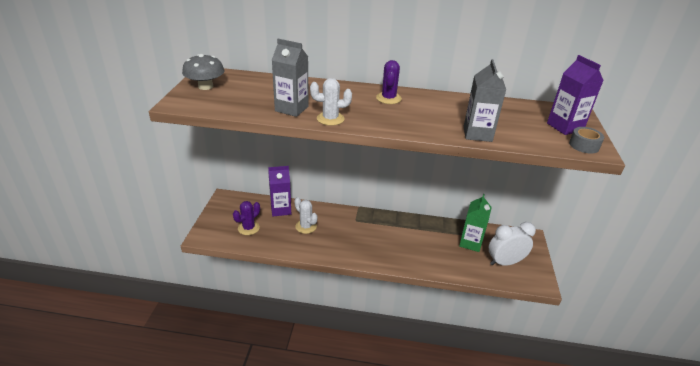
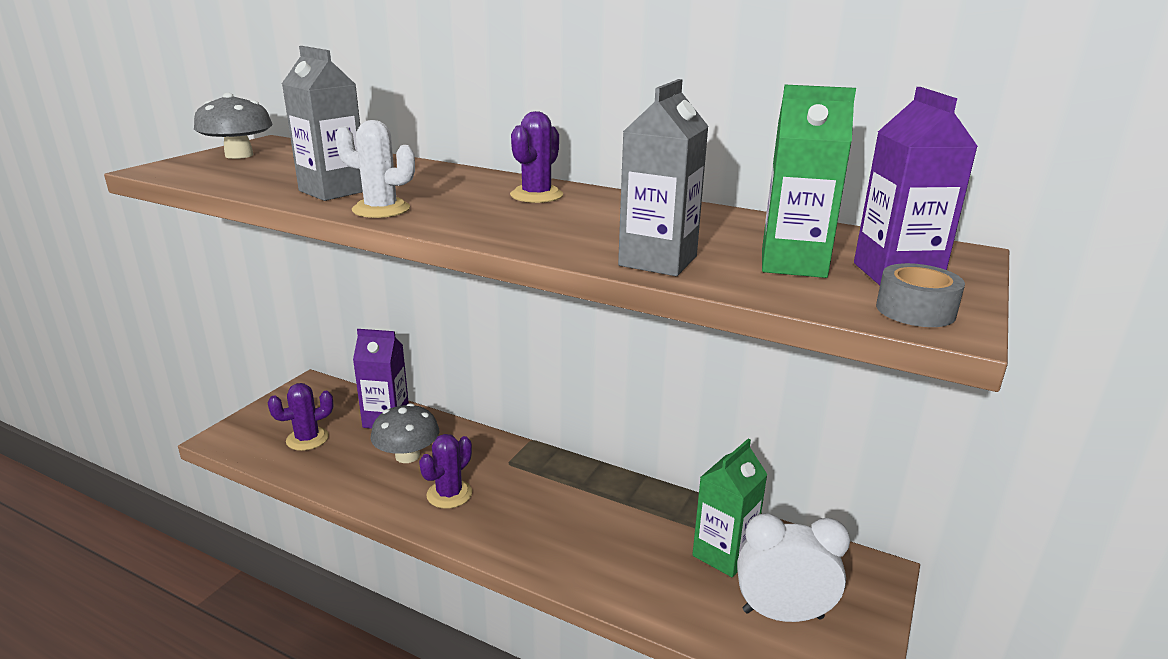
camera: 20 degrees right, 10 degrees down
(306, 226) = (407, 456): white cactus -> grey mushroom
(339, 241) = (449, 494): none -> purple cactus
(526, 127) = (793, 264): none -> green carton

